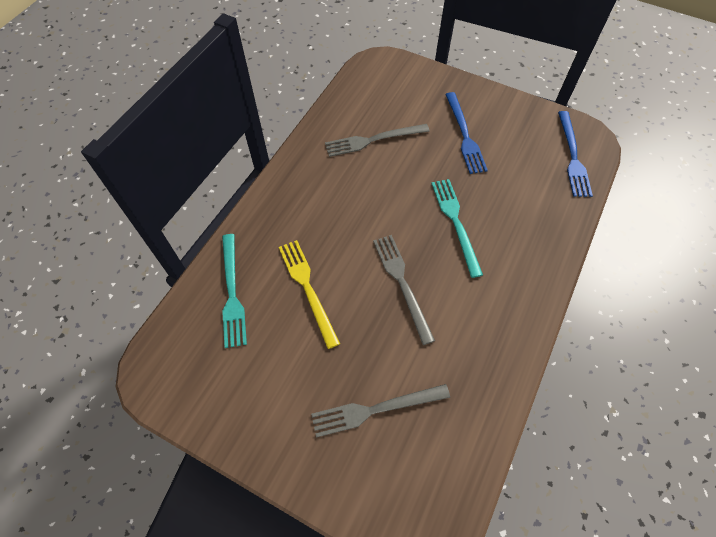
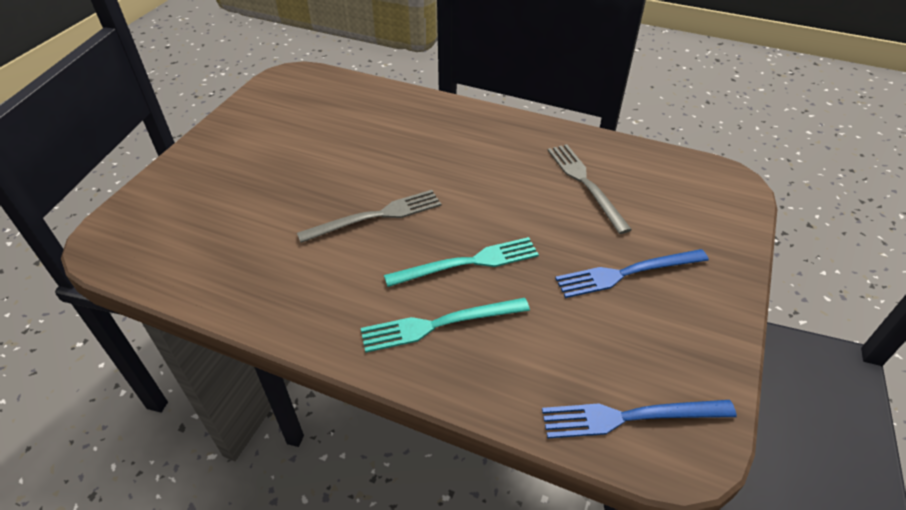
camera: 85 degrees right, 15 degrees down
(232, 293) = (365, 105): turquoise fork -> turquoise fork (439, 324)
(307, 288) = (370, 149): yellow fork -> none
(375, 409) = (232, 202): grey fork -> none

